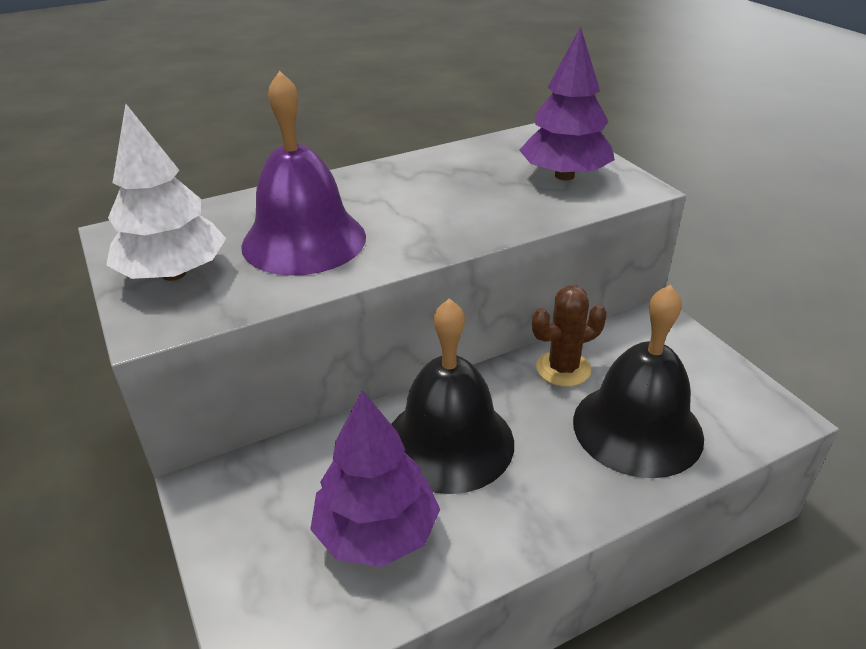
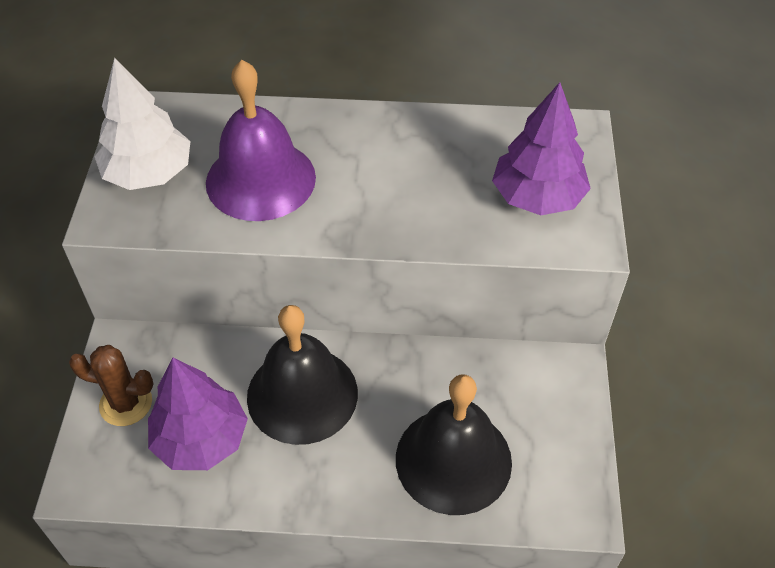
camera: 30 degrees right, 15 degrees up
(563, 369) = (443, 374): brown cactus -> brown cactus (126, 403)

